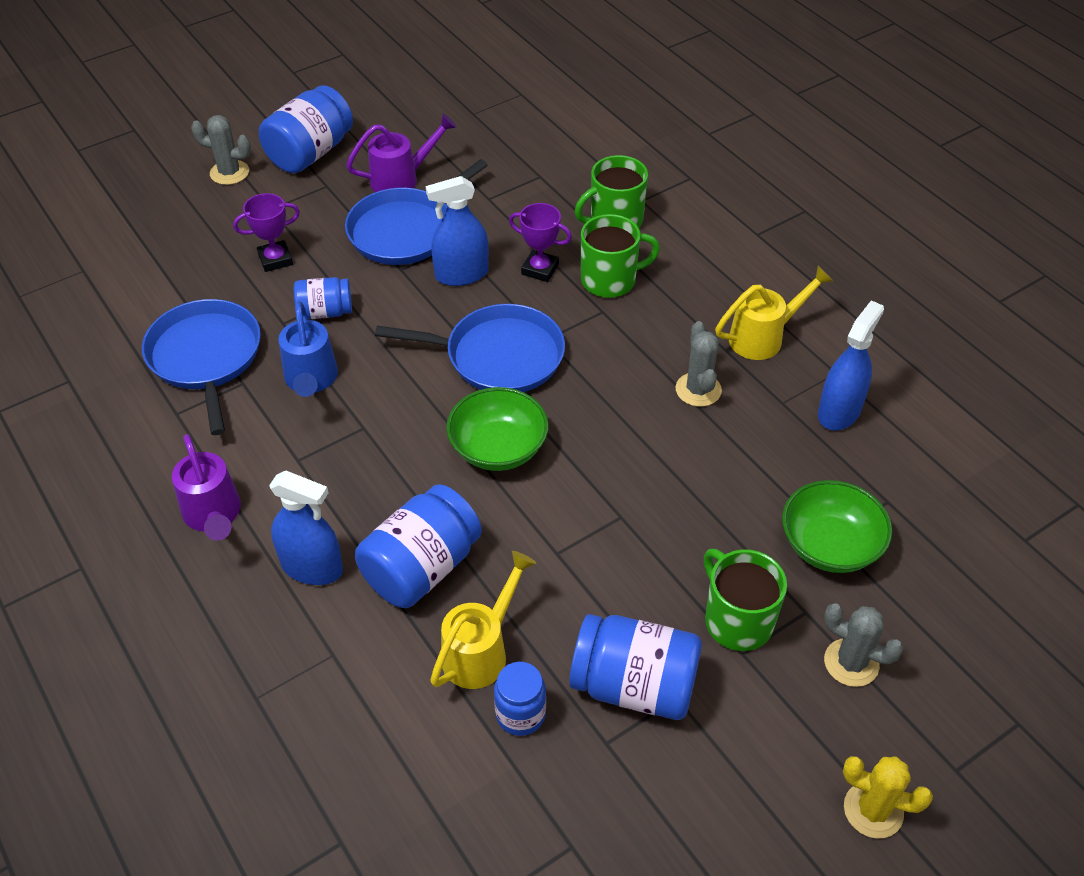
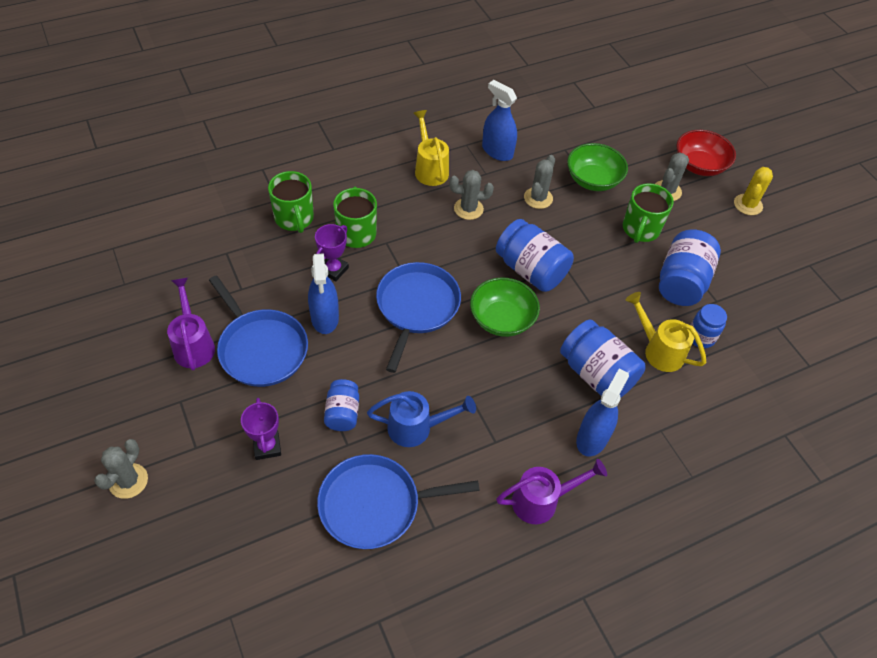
camera: 85 degrees left, 5 degrees up
(310, 153) = (127, 411): blue jar -> blue jar (531, 270)
(737, 620) = (640, 229): green mug -> green mug turned 45 degrees counterclockwise
(755, 472) = (538, 198): none -> grey cactus
(947, 721) = (699, 165): none -> red bowl

